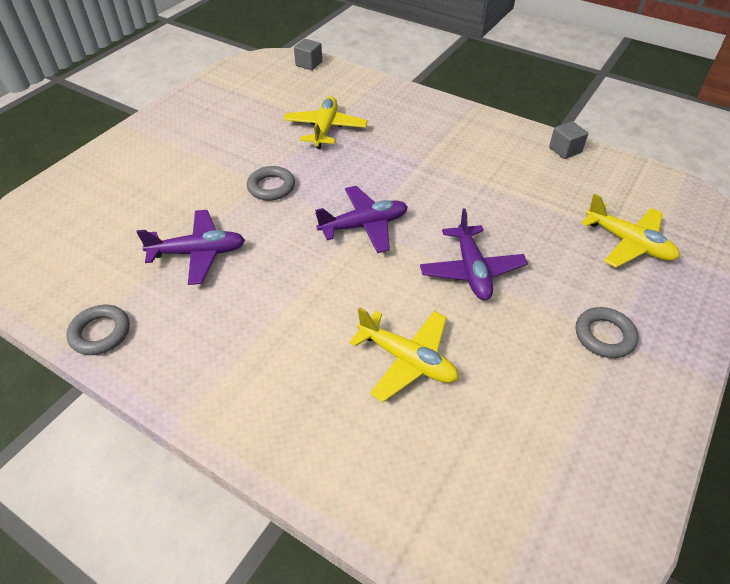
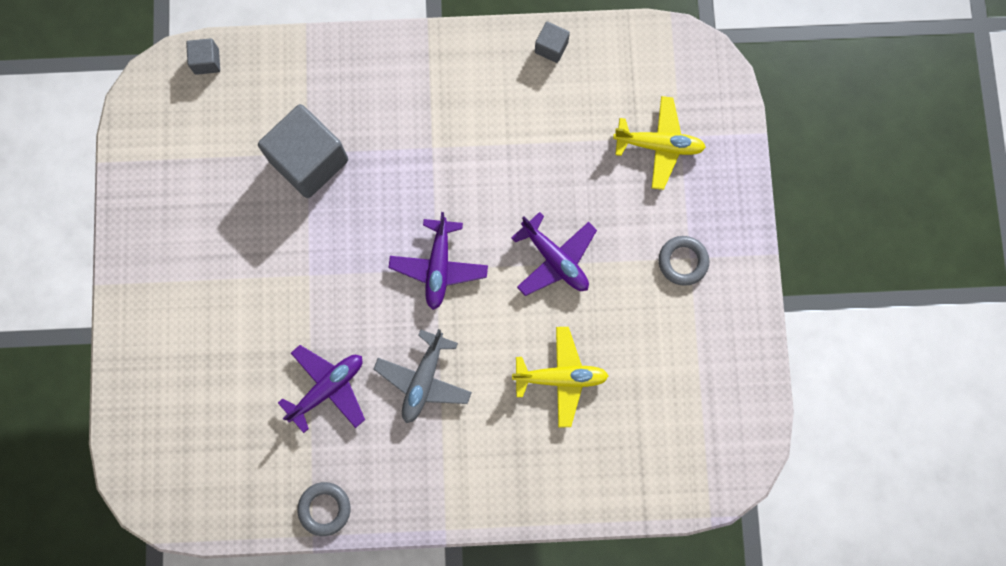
camera: 35 degrees left, 30 degrees up
(271, 187) = (323, 274): grey ring -> none
(279, 290) = (423, 380): none -> grey plane
(325, 129) = (309, 161): yellow plane -> grey cube
(364, 226) = (439, 266): purple plane -> purple plane turned 150 degrees clockwise

